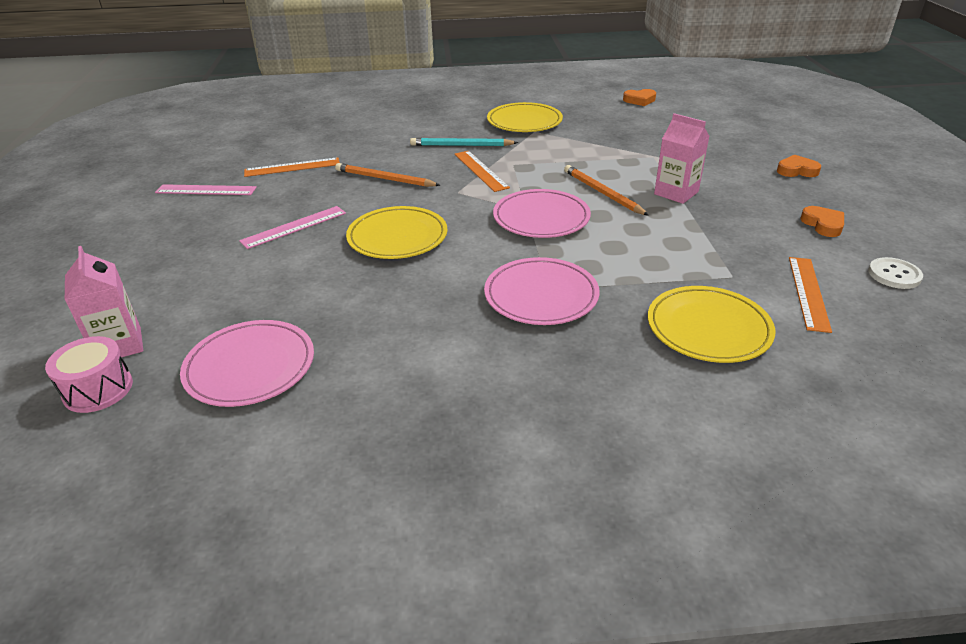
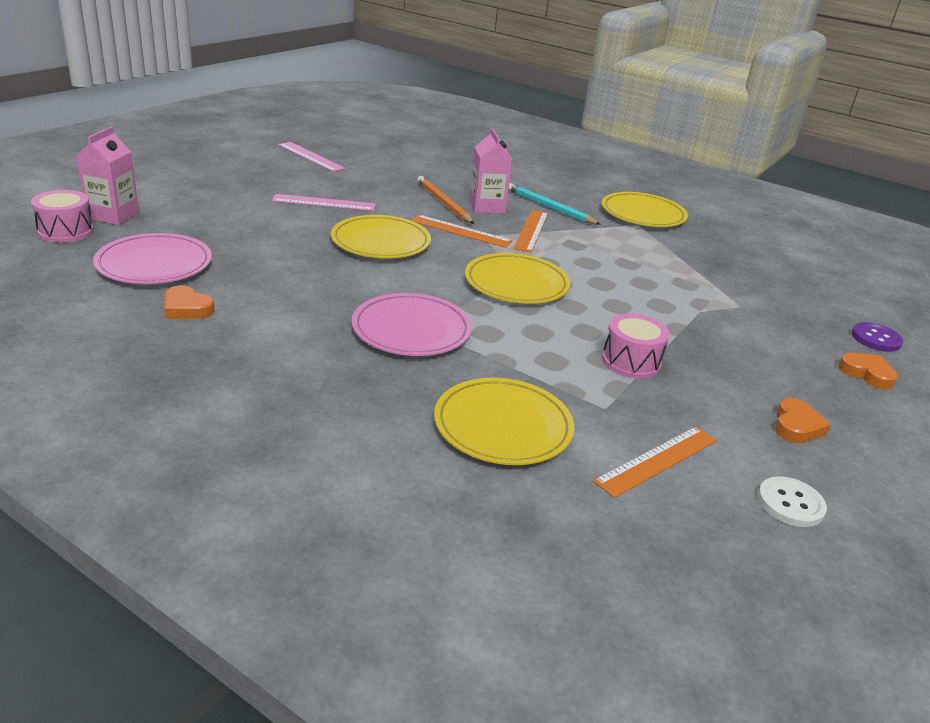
camera: 35 degrees right, 5 degrees down
(292, 167) = (392, 167): orange ruler -> orange ruler (461, 231)
(541, 218) = (516, 283): pink plate -> yellow plate
(602, 193) = (608, 293): orange pencil -> none
(639, 100) = (802, 245): orange heart -> orange heart (186, 308)
(676, 193) = (683, 326): pink carton -> pink carton (486, 207)
(692, 235) = (631, 362): none -> pink drum
(766, 145) = (876, 339): none -> purple button

